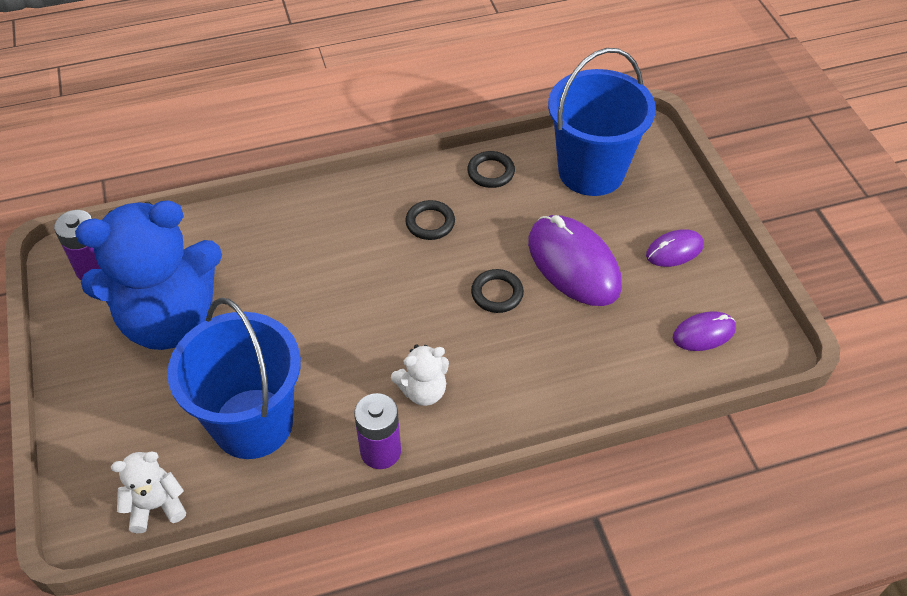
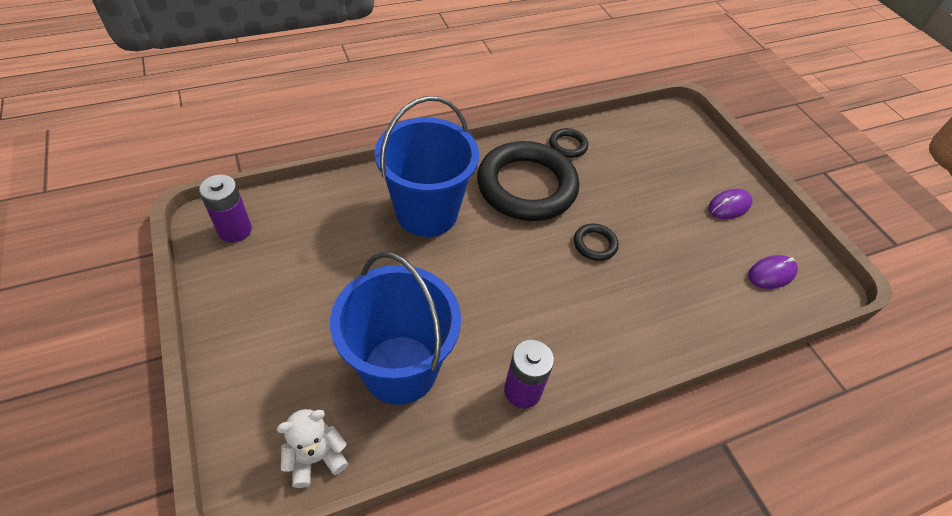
camera: 10 degrees left, 0 degrees up
(170, 320) = (310, 274): blue teddy bear -> none
(423, 391) = (549, 332): white teddy bear -> none
(430, 223) = (526, 186): black ring -> black ring, size x2.42
(573, 264) = (652, 218): purple mouse -> none
(591, 171) = (647, 144): blue bucket -> blue bucket (427, 213)

